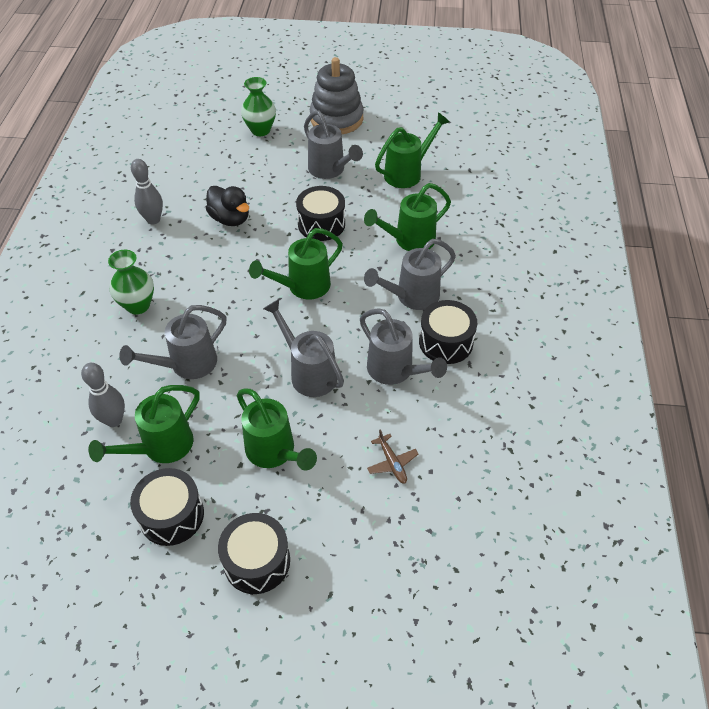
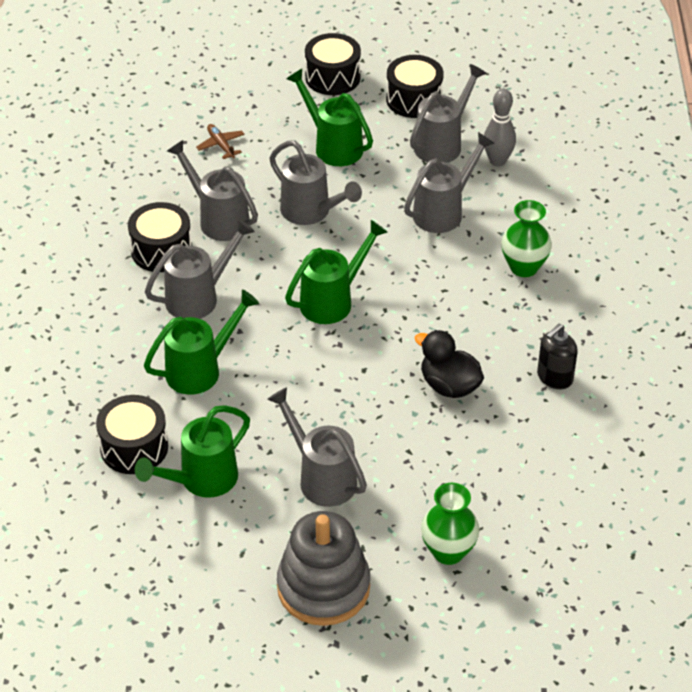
camera: 175 degrees right, 5 degrees down
(153, 220) = (554, 377): grey bowling pin -> black soap dispenser
(161, 447) = (442, 144): green watering can -> grey watering can
(321, 224) = (322, 386): black drum -> black drum (134, 447)

